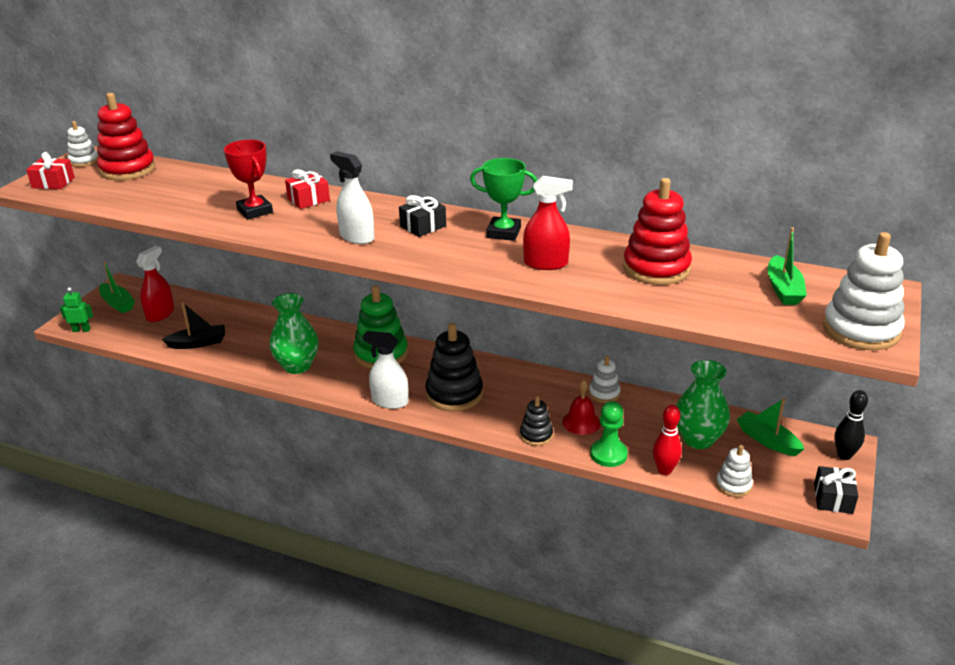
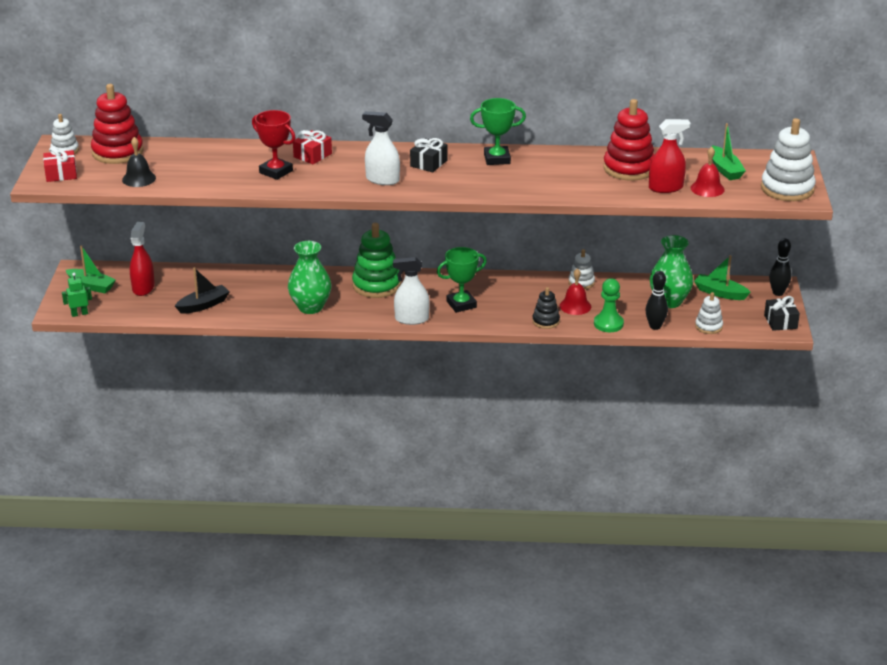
camera: 20 degrees left, 0 degrees up
(117, 198) = (139, 179): none -> black bell
(454, 394) = (461, 304): black stacking toy -> green trophy
(546, 263) = (546, 177): red spray bottle -> red spray bottle (666, 188)
(664, 470) = (655, 326): red bowling pin -> black bowling pin
(746, 311) = (707, 188): none -> red bell

